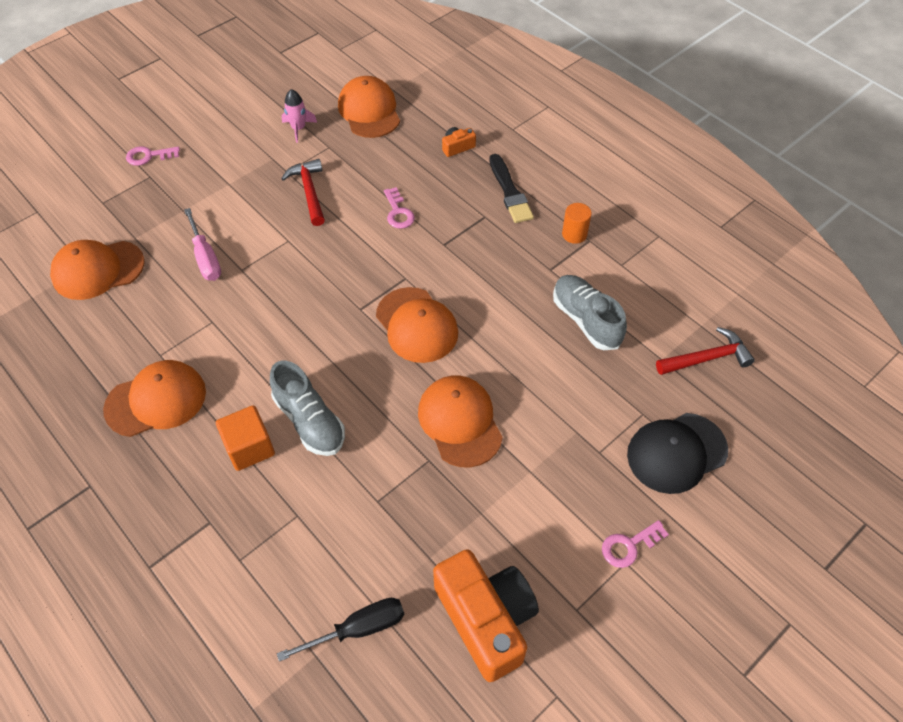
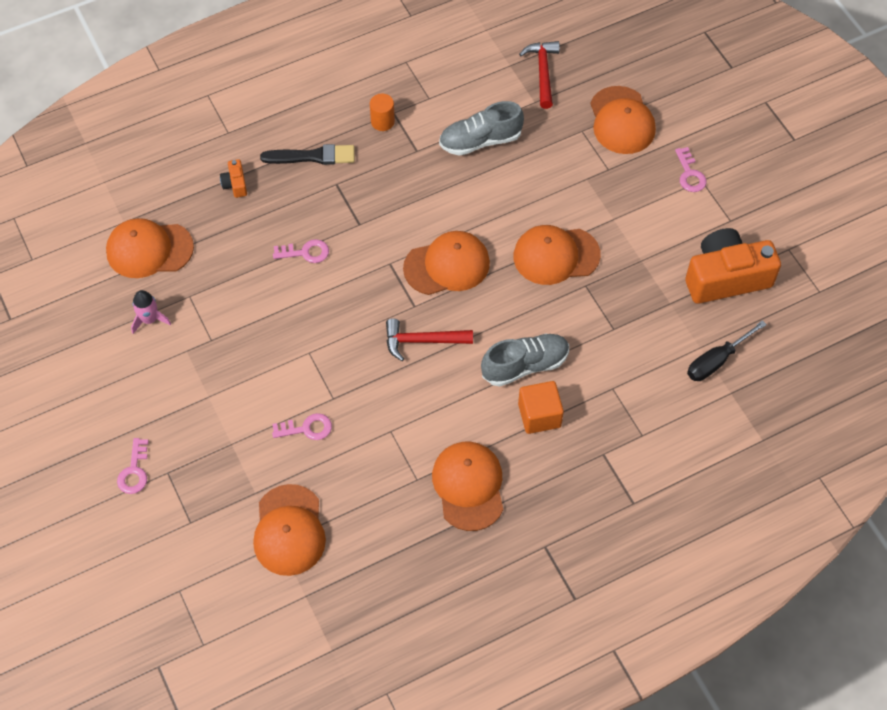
camera: 75 degrees left, 5 degrees up
(205, 258) = (307, 428): pink screwdriver -> pink key
(309, 192) = (249, 324): red hammer -> red hammer (422, 341)
(358, 629) = (716, 361): black screwdriver -> black screwdriver turned 120 degrees counterclockwise
(676, 453) = (621, 121): black cap -> orange cap

